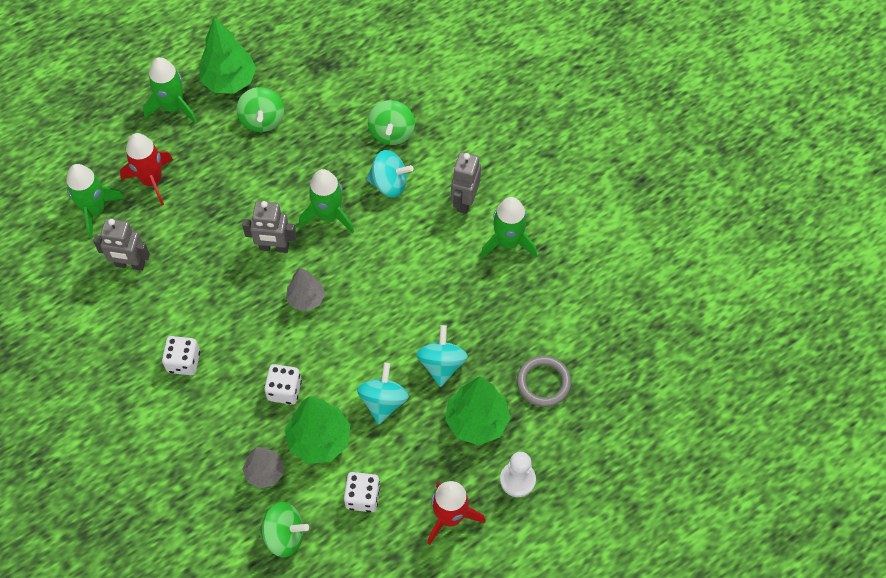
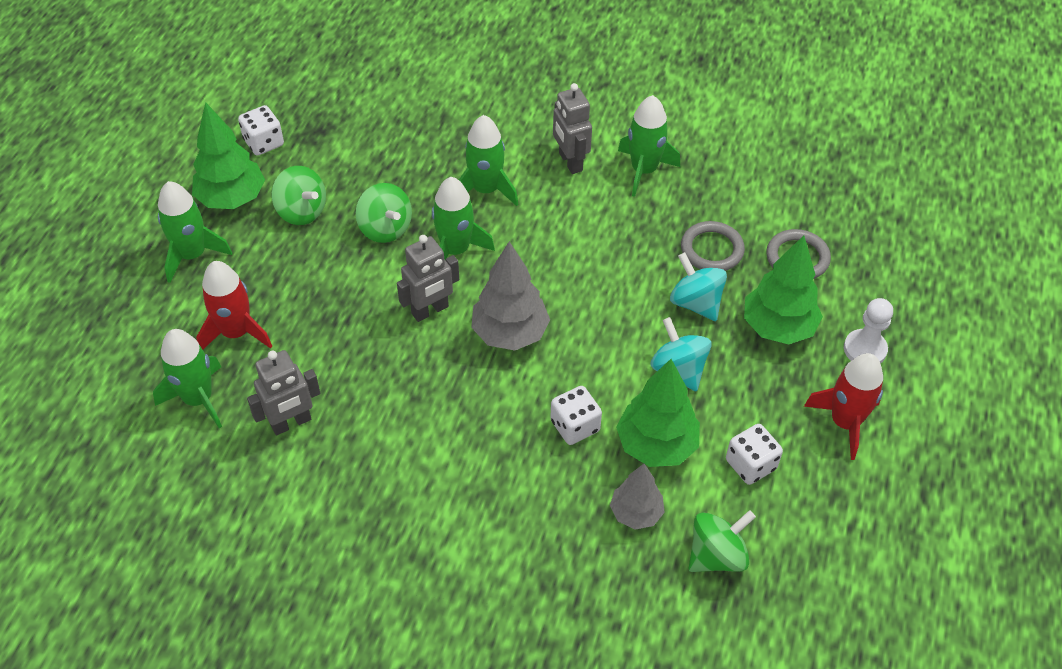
camera: 40 degrees left, 10 degrees down
(183, 362) = (444, 473): white dice -> white dice (264, 143)
(306, 299) = (510, 333): grey tree -> grey tree, size x1.59
(389, 184) = (485, 190): turquoise spinning top -> green rocket
(391, 132) = (443, 148): green spinning top -> green spinning top (385, 229)
(492, 334) = (712, 249): none -> grey ring

